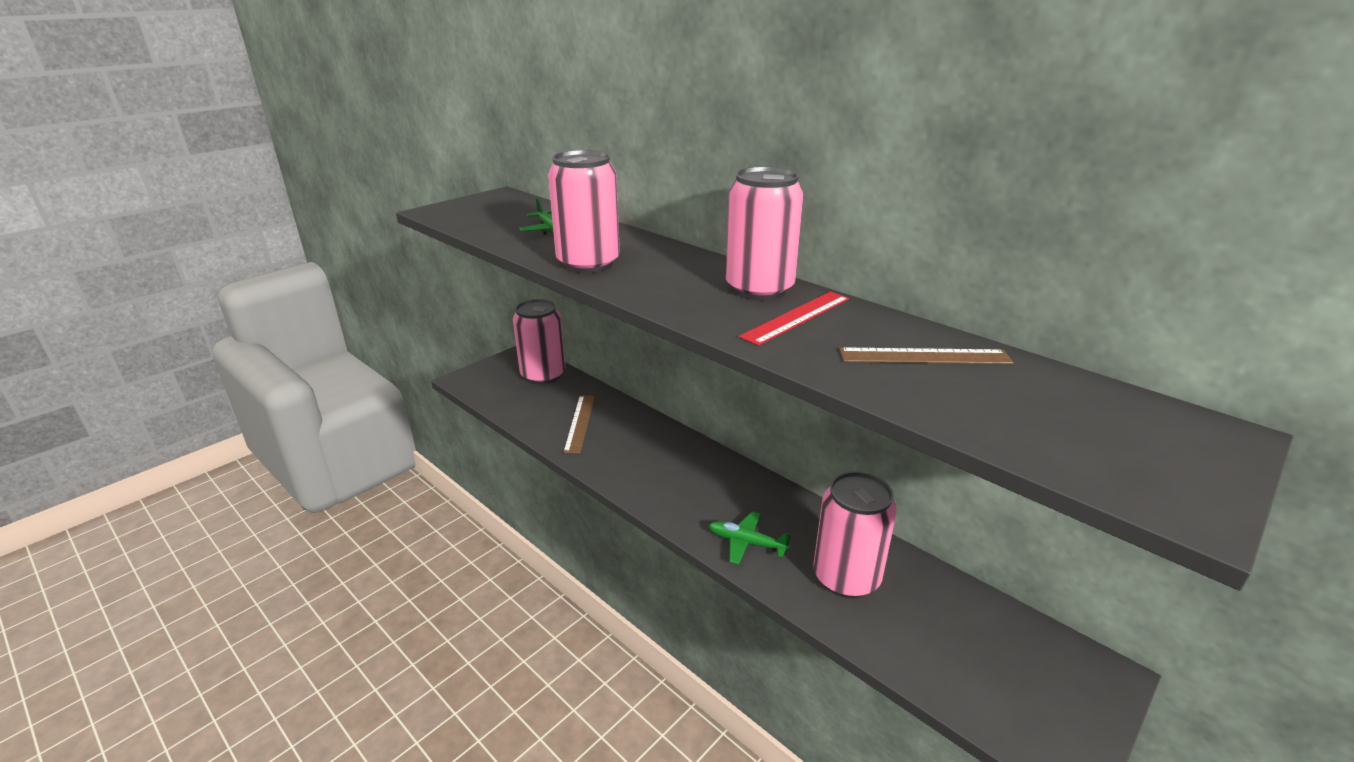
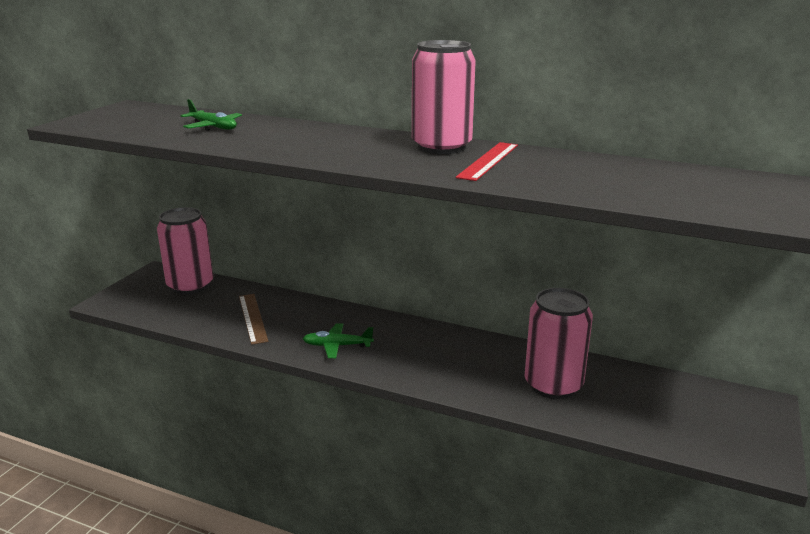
camera: 20 degrees left, 5 degrees down
(588, 263) = (274, 146): pink can -> none
(747, 543) = (460, 379): green plane -> green plane (337, 346)
(924, 356) = (604, 172): brown ruler -> none

